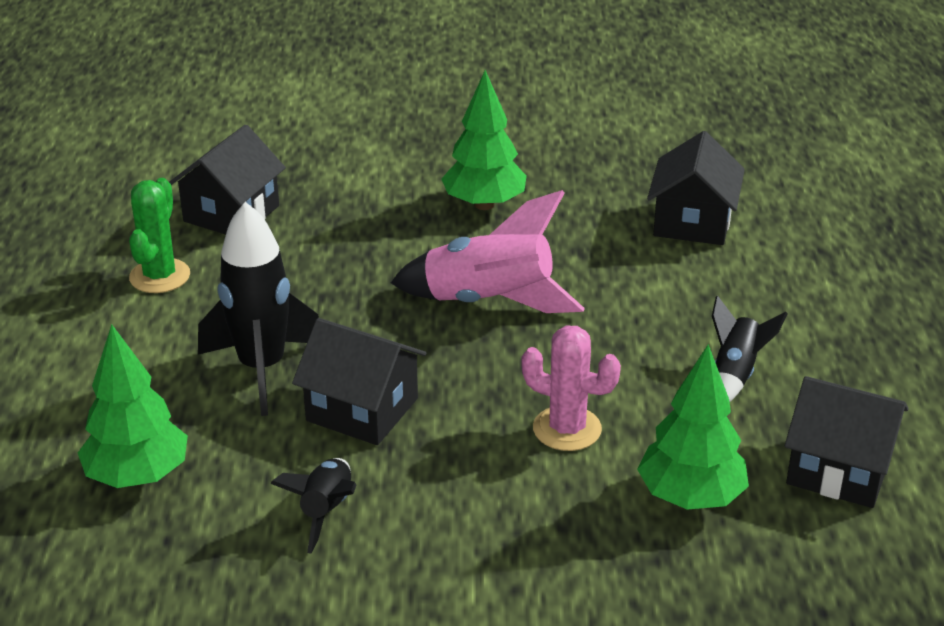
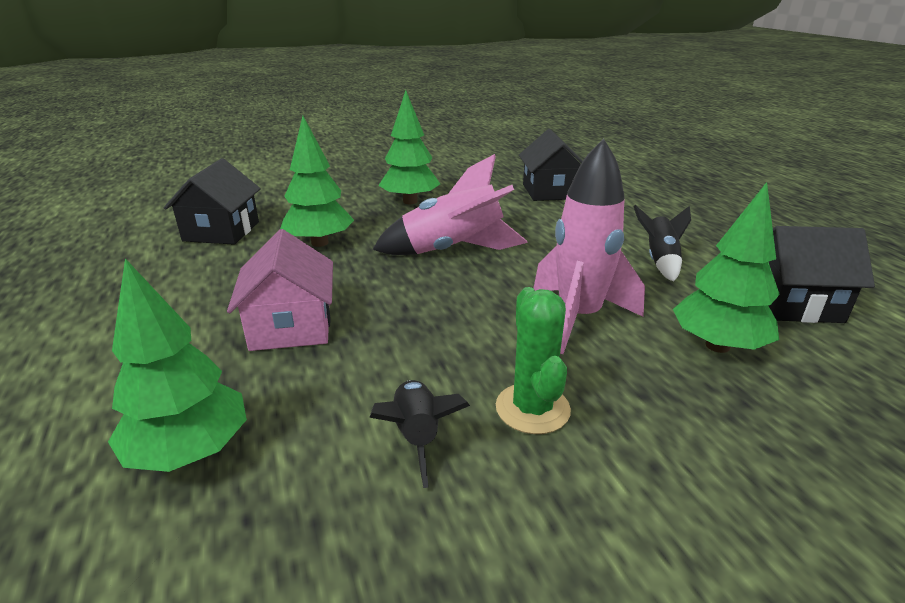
camera: 20 degrees left, 5 degrees down
(160, 276) = (170, 278): green cactus -> green cactus (532, 408)
(262, 369) = (291, 326): black rocket -> pink house
(337, 256) = (320, 243): none -> green tree
(362, 409) = (399, 339): black house -> none
(567, 429) = (578, 318): pink cactus -> pink rocket

